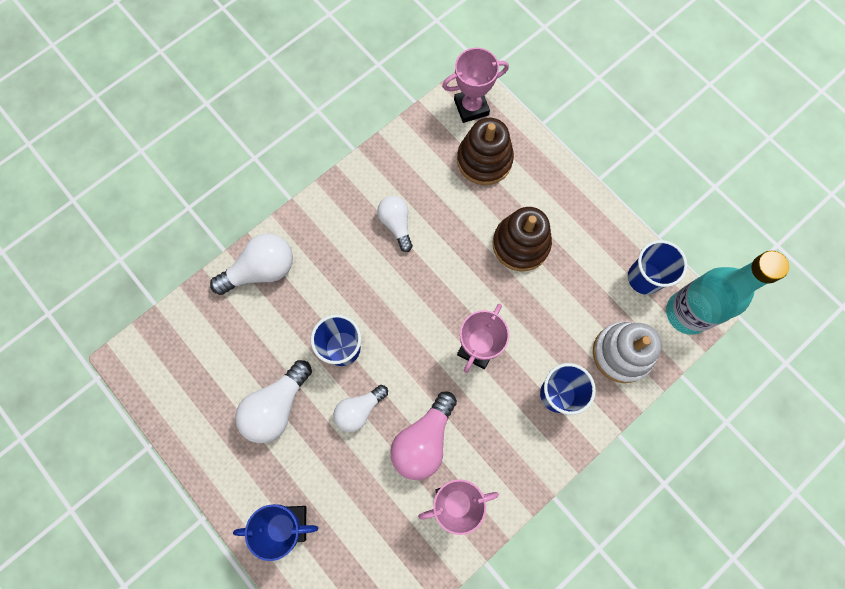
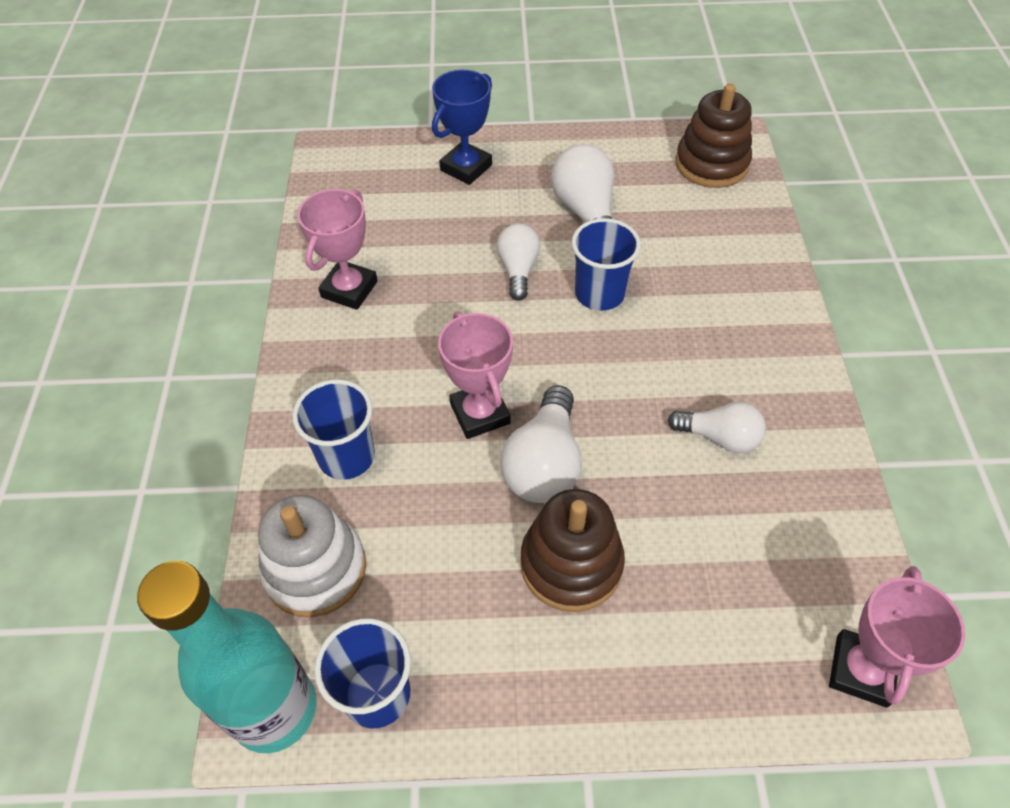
camera: 130 degrees right, 20 degrees down
(261, 270) = (758, 276): white light bulb -> white light bulb (544, 463)
(424, 440) = (433, 301): pink light bulb -> none
(484, 160) = (746, 617): brown stacking toy -> brown stacking toy (711, 164)

